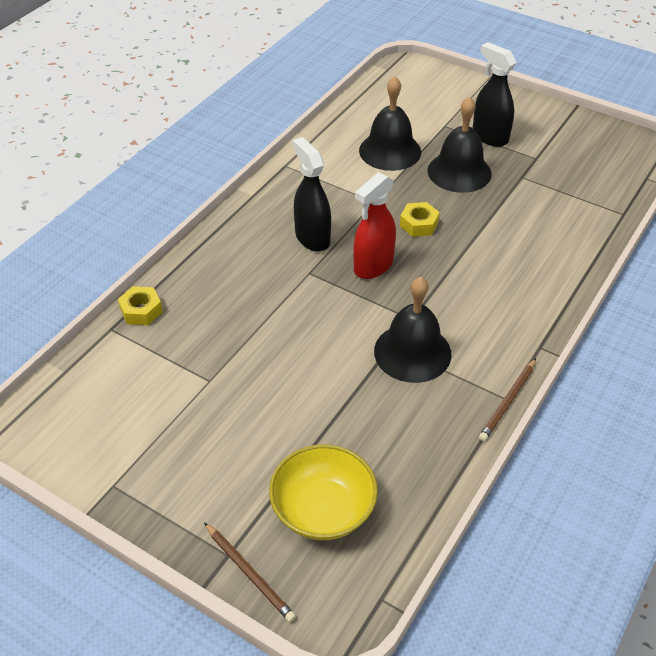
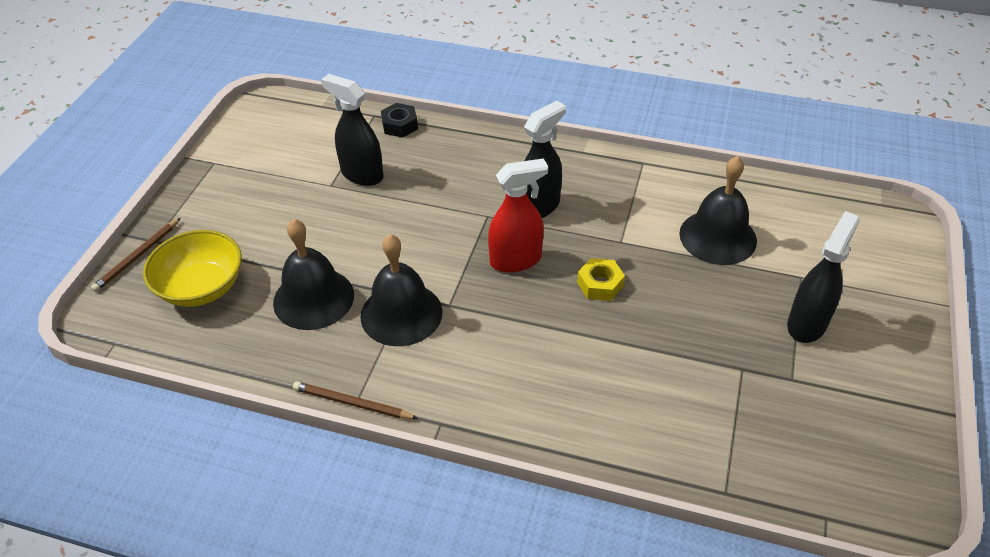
camera: 75 degrees right, 0 degrees up
(141, 310) = (400, 125): yellow nut -> black nut
(205, 352) = (362, 174): none -> black spray bottle
(373, 266) = (516, 260): red spray bottle -> red spray bottle turned 135 degrees clockwise
(459, 172) = (715, 305): black bell -> black bell (313, 298)

